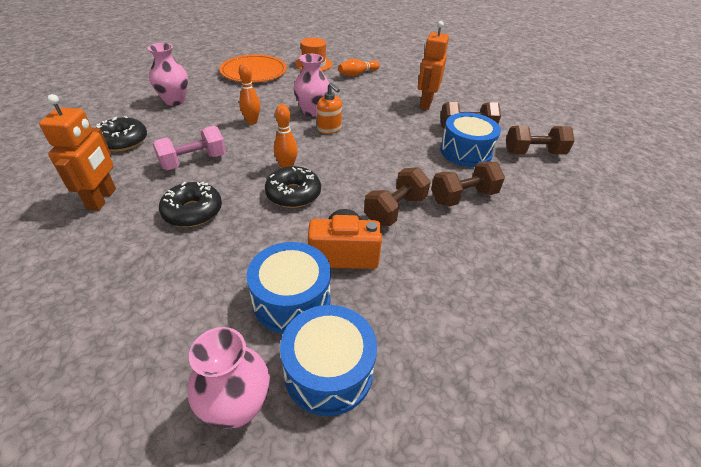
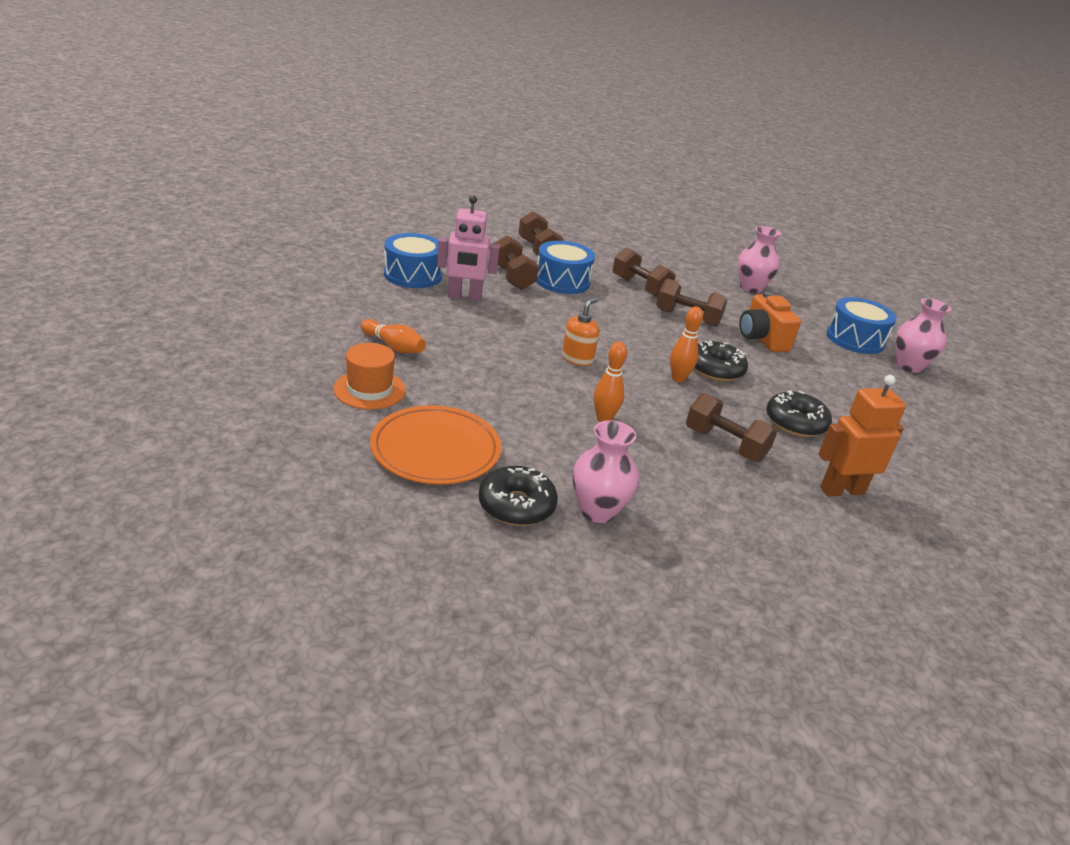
camera: 110 degrees left, 10 degrees down
(123, 141) = (740, 521): black donut -> black donut (516, 505)
(193, 161) = (725, 444): pink dumbbell -> brown dumbbell
(291, 300) = (825, 357): blue drum -> blue drum (413, 275)
(312, 111) = (541, 375): pink vase -> pink vase (751, 288)
(425, 103) = (464, 297): orange robot -> pink robot

